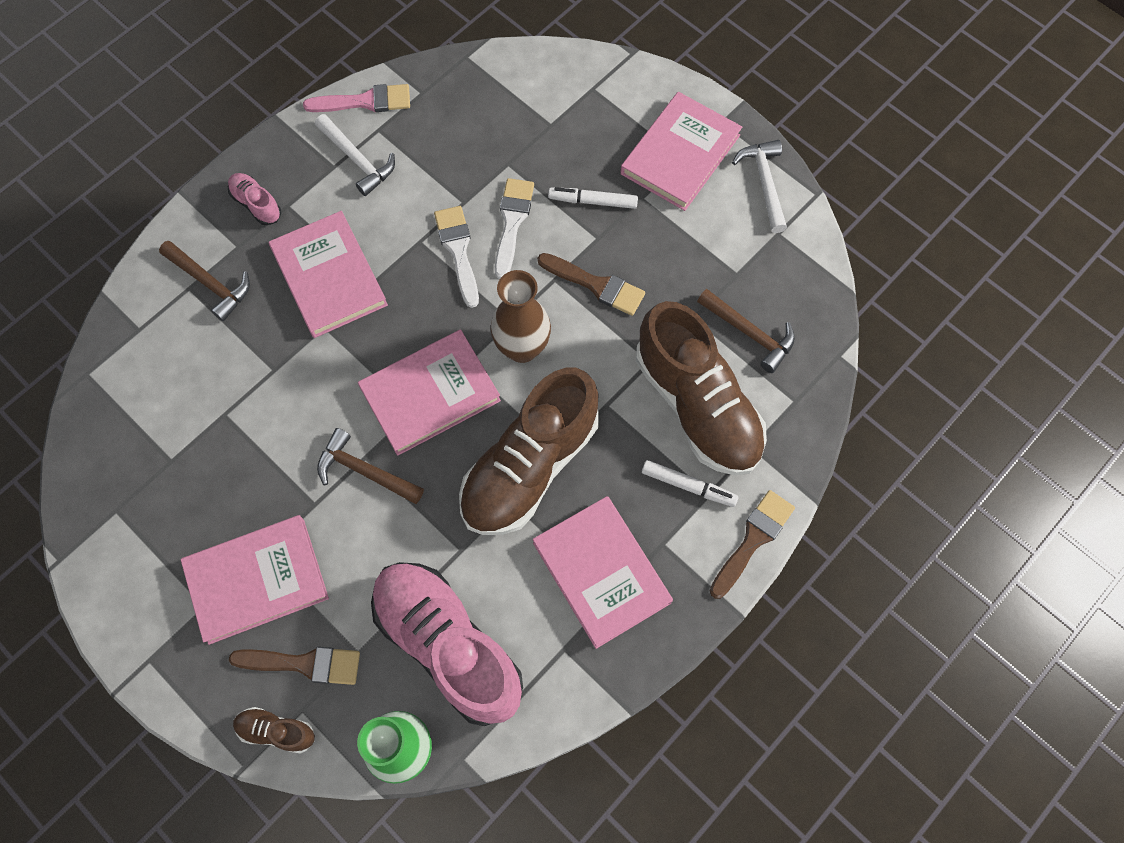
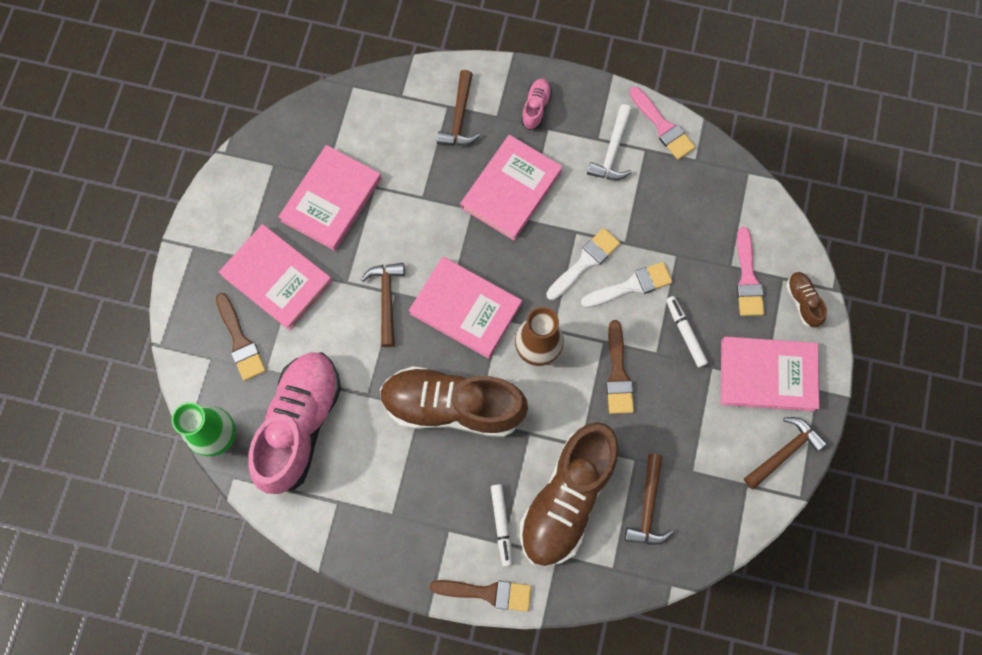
camera: 60 degrees right, 5 degrees up
(276, 731) = (191, 351): brown shoe -> brown shoe (802, 302)
(573, 117) = (747, 278): none -> pink brush
(601, 572) = (404, 498): pink book -> pink book (331, 200)
(764, 183) = (784, 452): white hammer -> brown hammer

